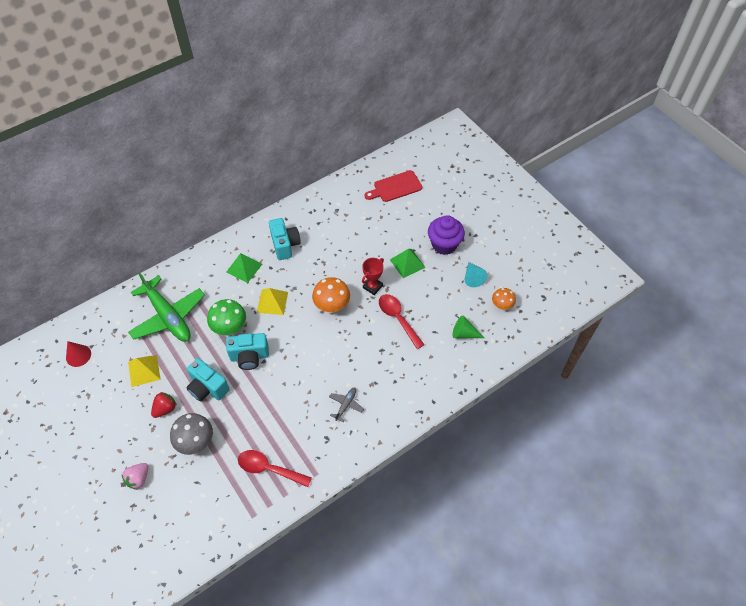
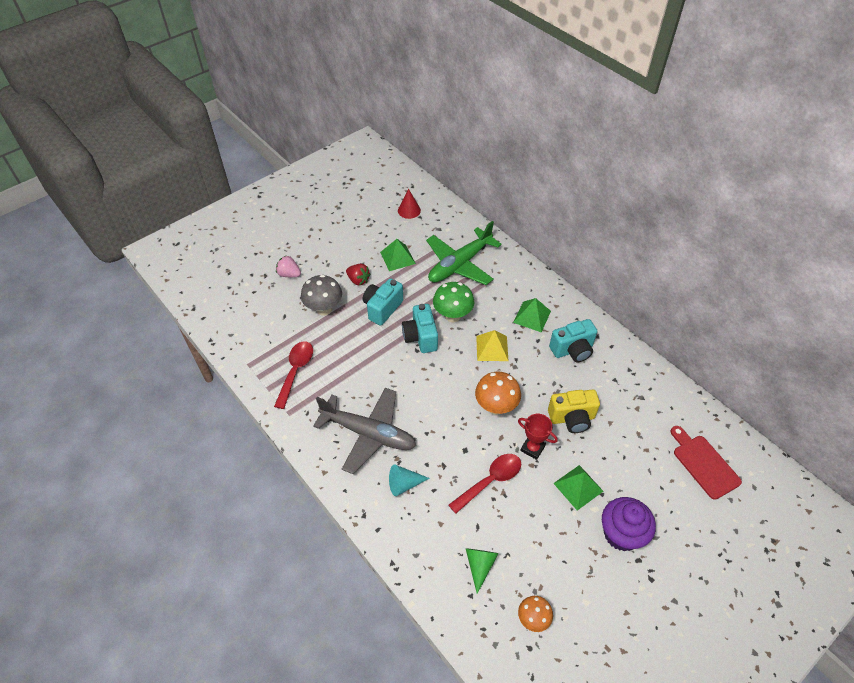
camera: 85 degrees right, 5 degrees down
(144, 370) = (397, 257): yellow pyramid -> green pyramid
(346, 405) = (369, 433): grey plane -> grey plane, size x2.34
(349, 257) = (572, 418): none -> yellow camera
(473, 278) = (573, 576): turquoise cone -> turquoise cone (404, 484)

